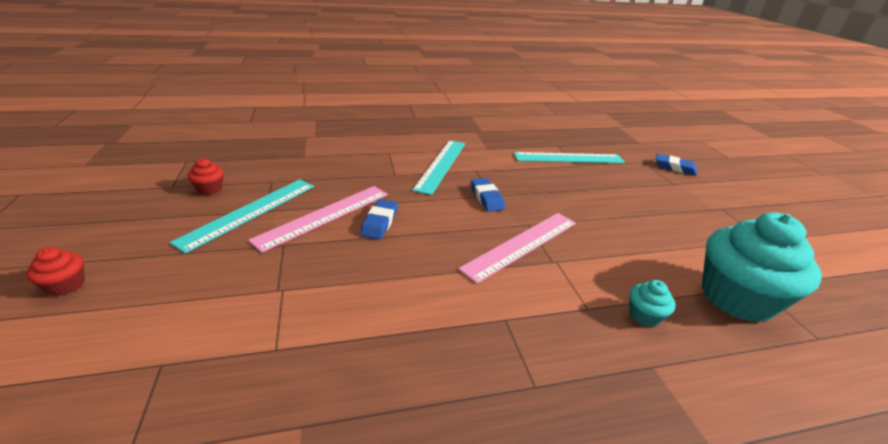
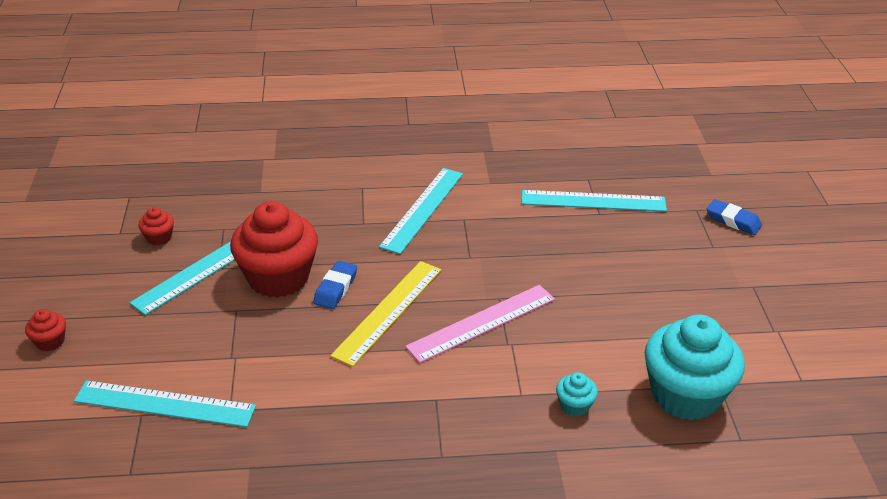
camera: 10 degrees right, 5 degrees up
(194, 348) = (165, 404): none -> turquoise ruler
(324, 216) = (278, 277): pink ruler -> red cupcake
(433, 239) = (388, 311): none -> yellow ruler
(486, 198) = (463, 260): blue eraser -> none

